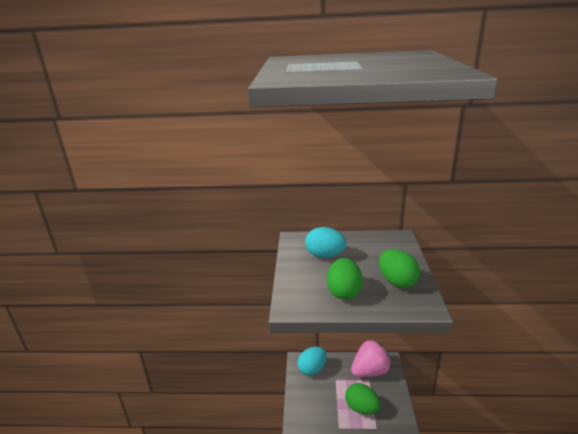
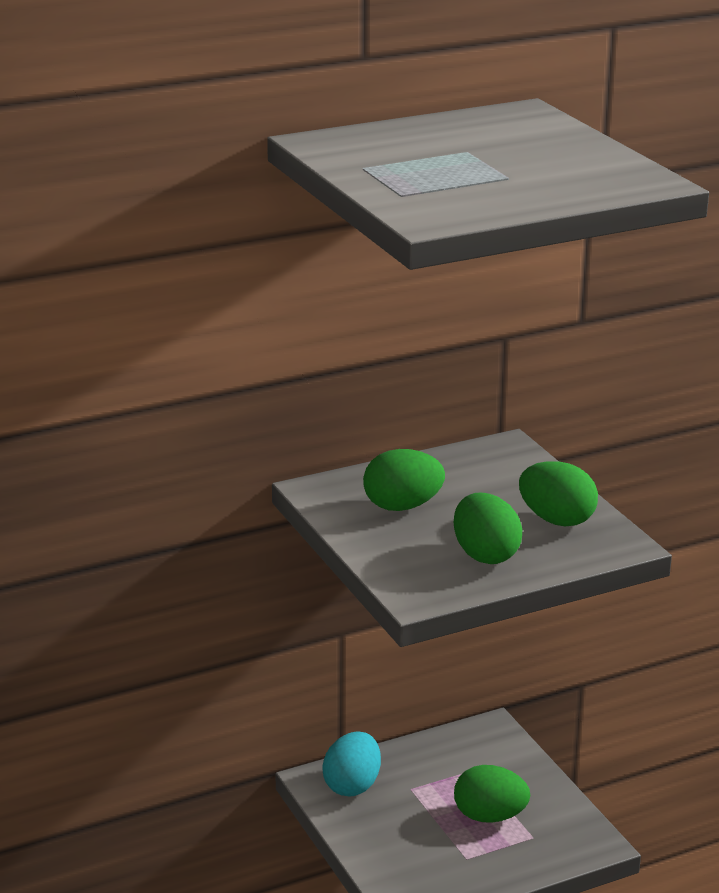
camera: 30 degrees left, 0 degrees up
(325, 255) = (402, 506): turquoise egg -> green egg
(370, 371) = (469, 755): pink strawberry -> none

